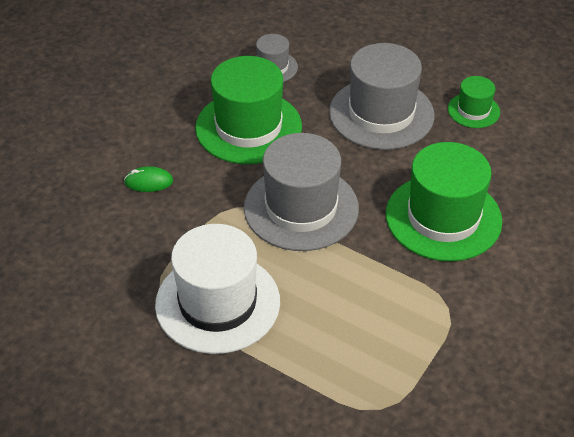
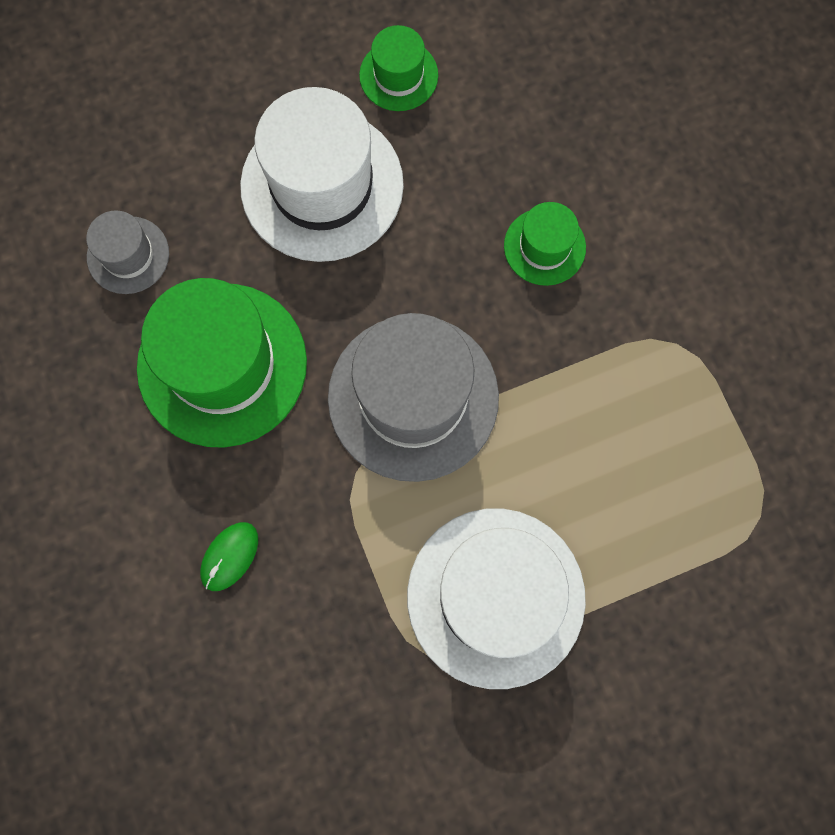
camera: 55 degrees left, 30 degrees up
(381, 114) = (322, 185): grey hat -> white hat
(443, 217) = (544, 247): green hat -> green hat, size x0.50

